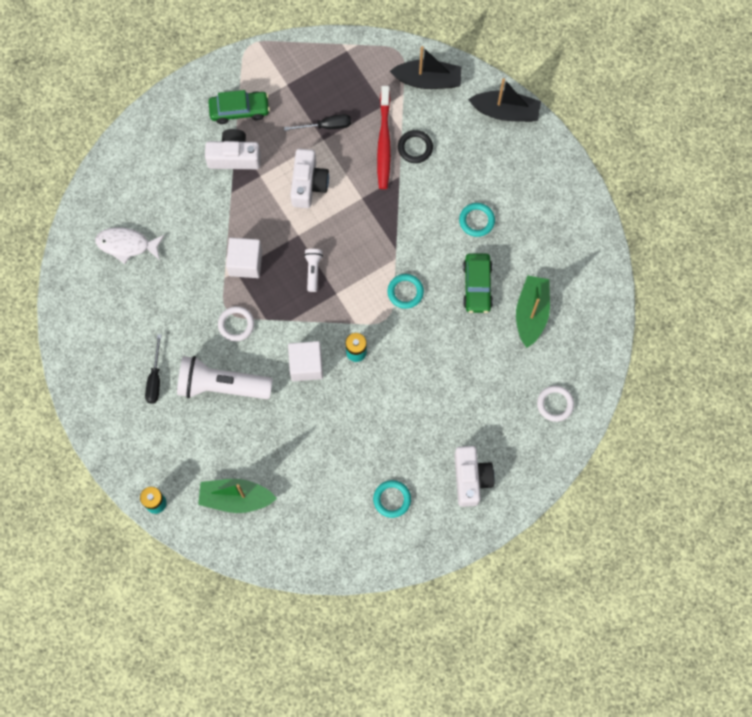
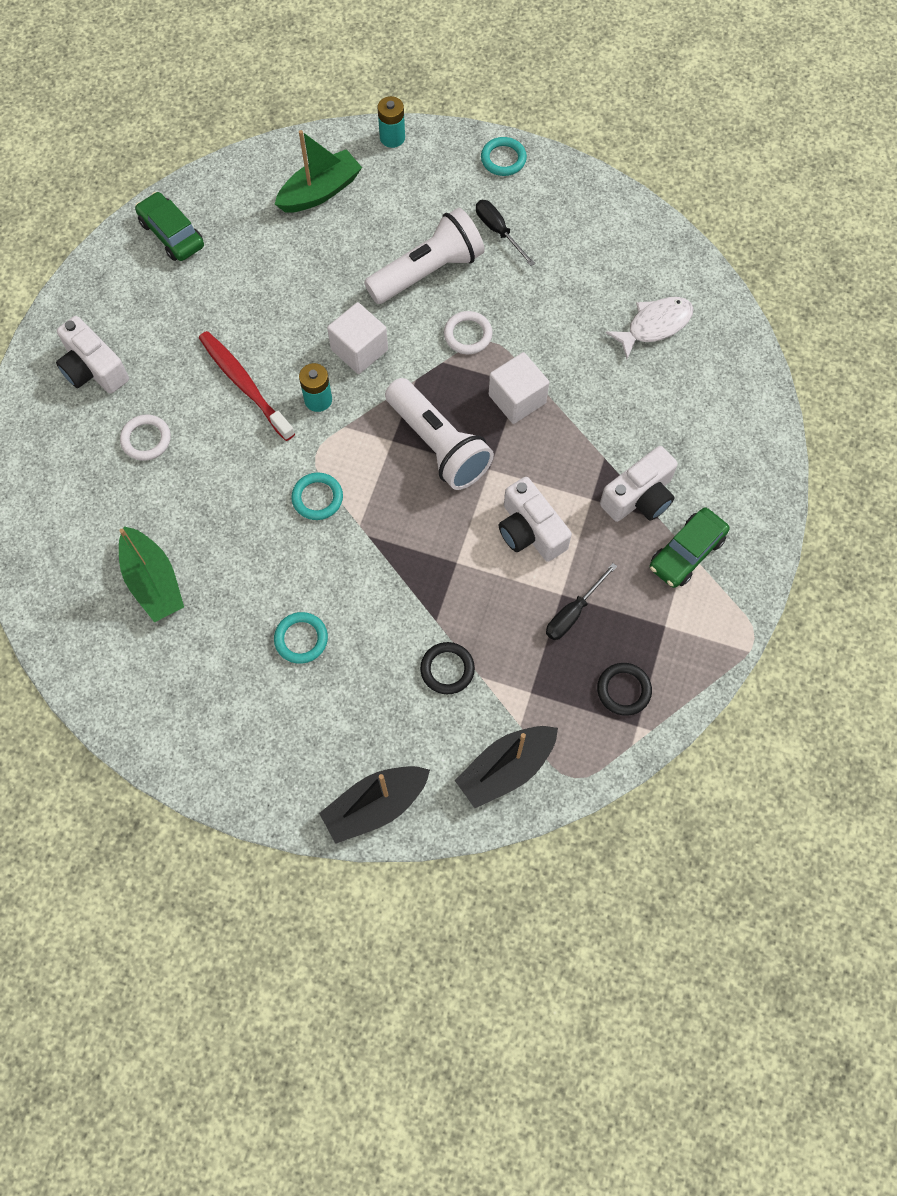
camera: 140 degrees right, 5 degrees down
(313, 271) = (438, 445): white flashlight -> white flashlight, size x2.16
(337, 71) = (623, 690): none -> black ring
(384, 142) = (490, 647): red toothbrush -> red toothbrush (245, 385)
(392, 499) = (162, 295): turquoise ring -> turquoise ring (503, 159)
(477, 286) = (241, 565): green car -> green car (172, 234)
(555, 404) = (54, 505): white ring -> white ring (146, 439)

